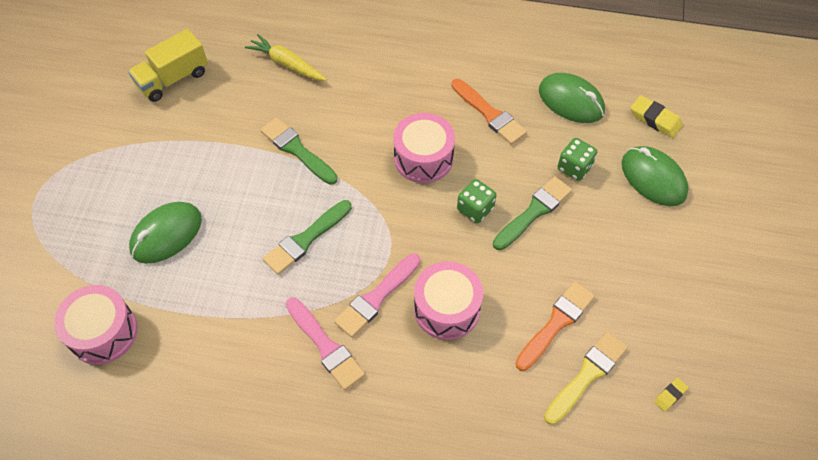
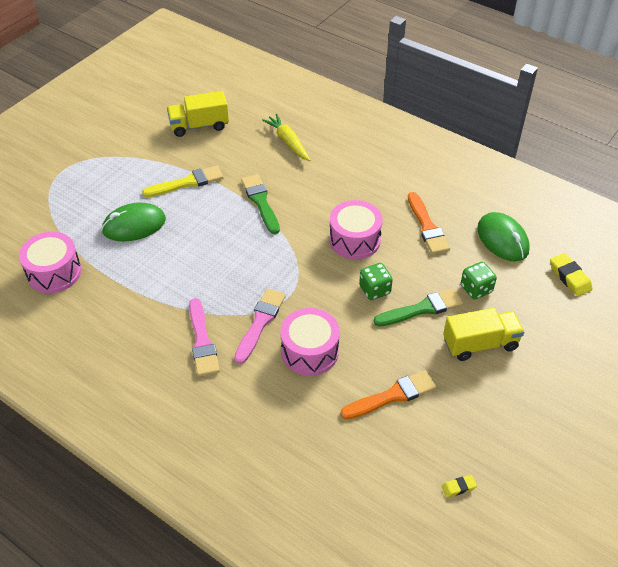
camera: 25 degrees right, 10 degrees down
(306, 239) = (231, 264): green brush -> none
(376, 297) = (260, 323): pink brush -> pink brush turned 135 degrees clockwise
(587, 375) = (395, 443): yellow brush -> yellow brush (187, 183)
(610, 228) = (480, 344): none -> yellow truck
(653, 178) = (541, 320): green mouse -> none

